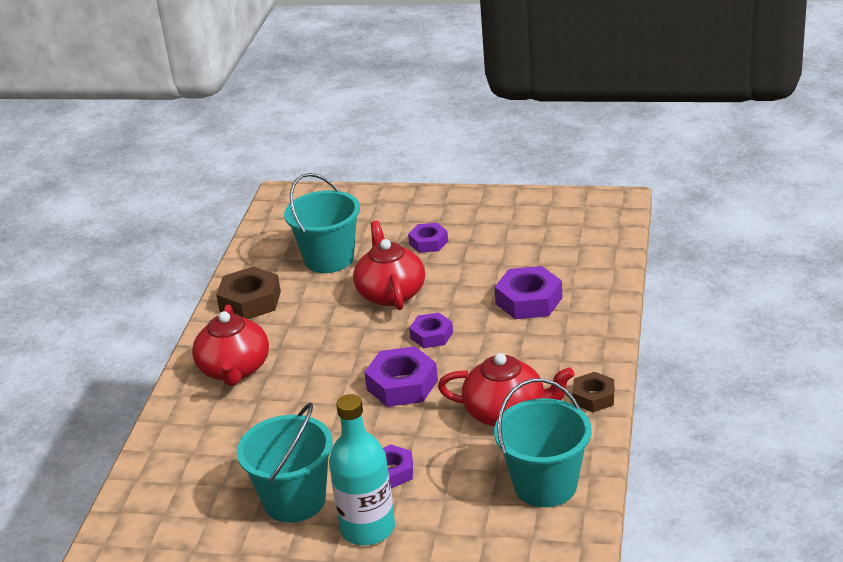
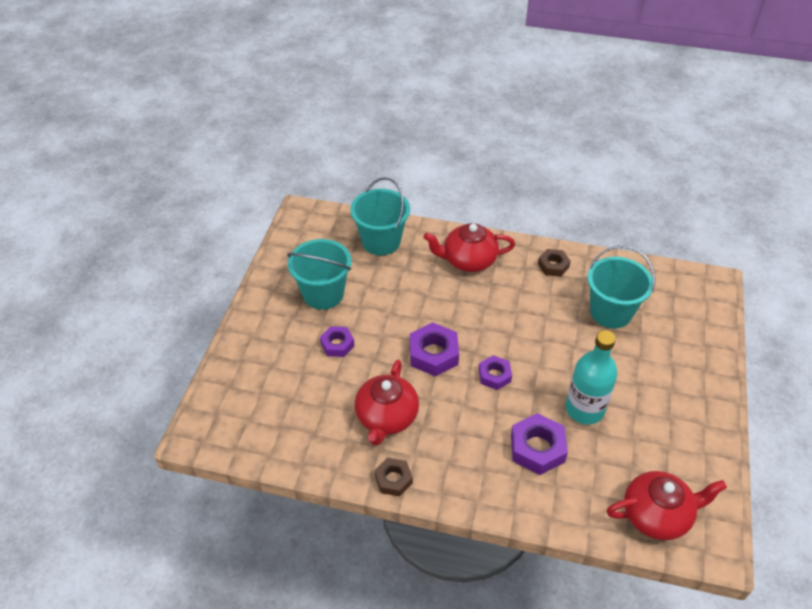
camera: 90 degrees right, 15 degrees up
(250, 301) = (553, 266): brown nut -> brown nut, size x0.63
(367, 528) = (285, 330): turquoise bottle -> turquoise bottle (584, 409)
(390, 293) = (557, 351): red teapot -> red teapot (657, 515)
(428, 242) = (635, 380): purple nut -> none
(545, 485) = (298, 433): turquoise bucket -> turquoise bucket (381, 241)

